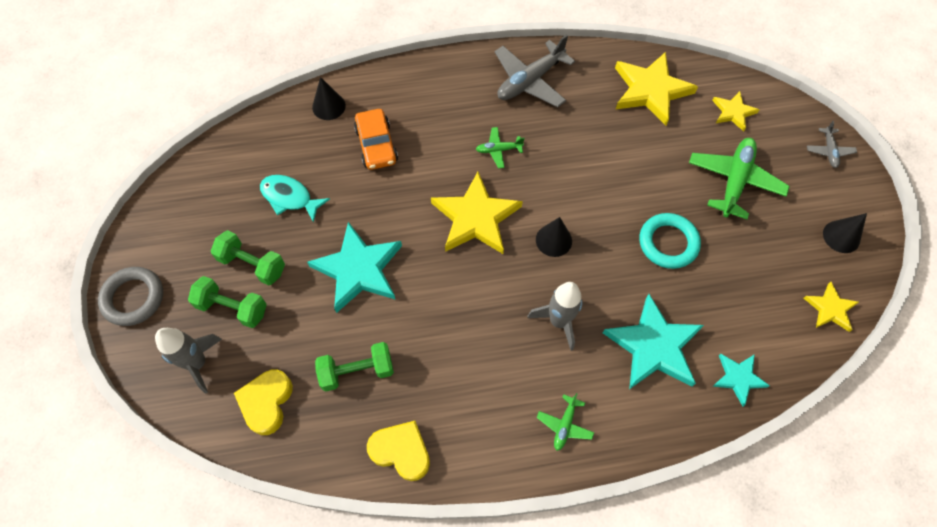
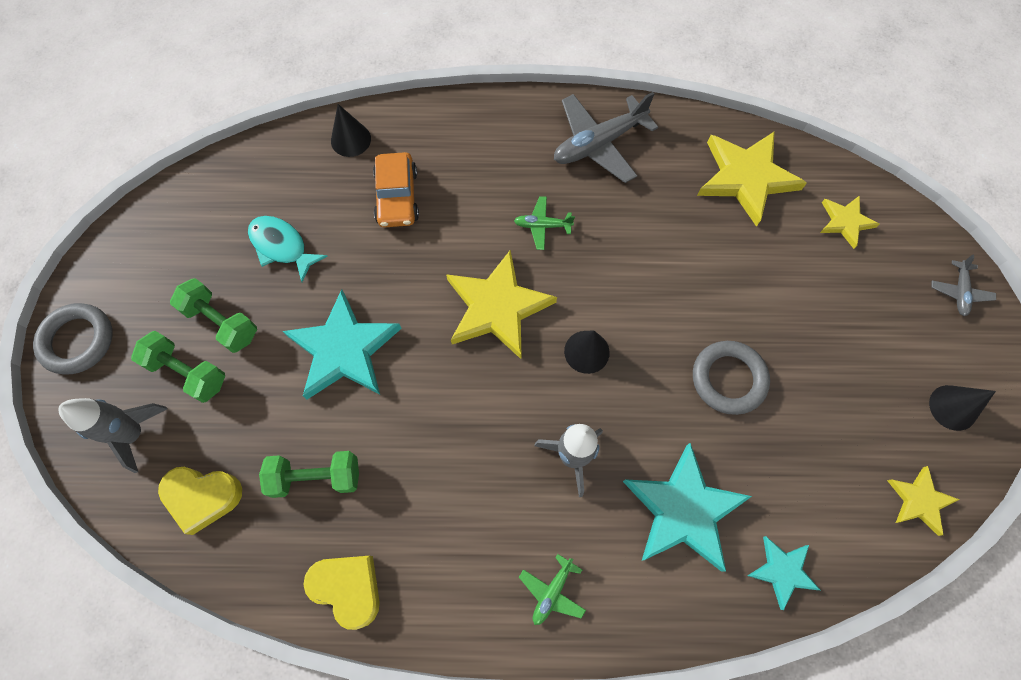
camera: 10 degrees right, 5 degrees up
(266, 402) = (203, 497): yellow heart -> yellow heart turned 105 degrees counterclockwise
(668, 243) = (728, 379): turquoise ring -> grey ring
(734, 181) = (828, 312): green plane -> none

